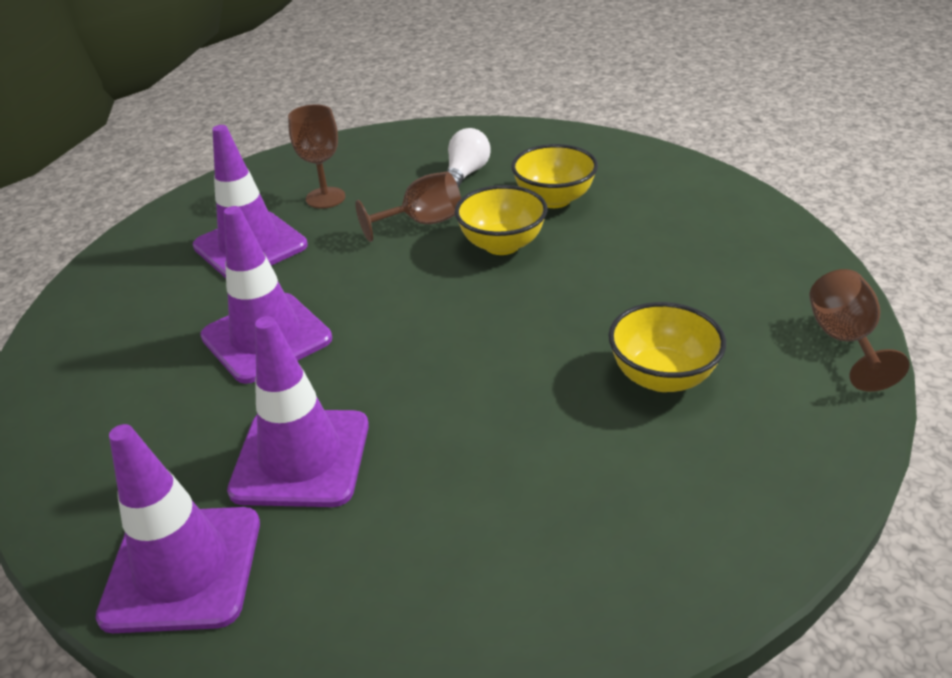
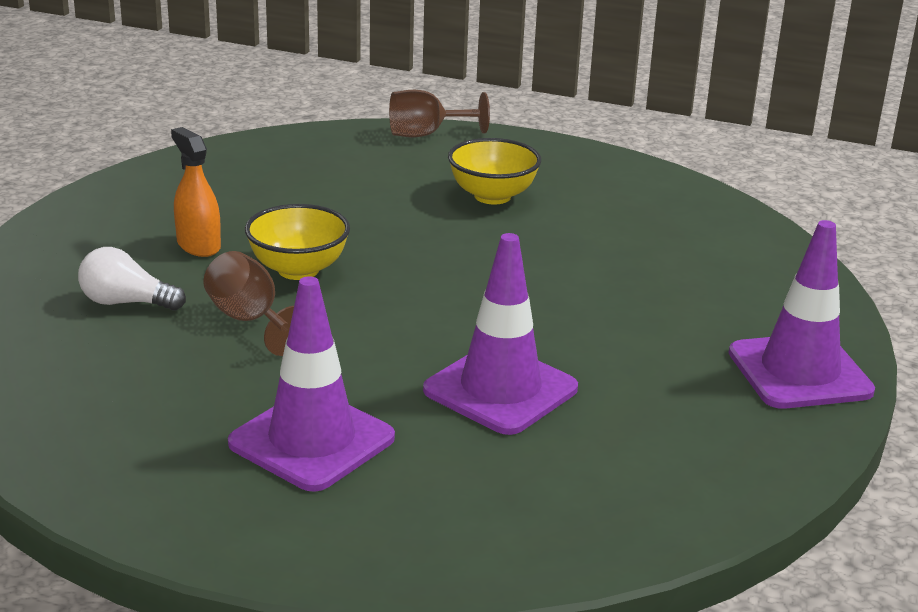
camera: 105 degrees left, 10 degrees down
(301, 457) = (658, 339): purple traffic cone -> none
(325, 198) = (180, 401): brown goblet -> none
(554, 199) = (198, 245): yellow bowl -> orange spray bottle

